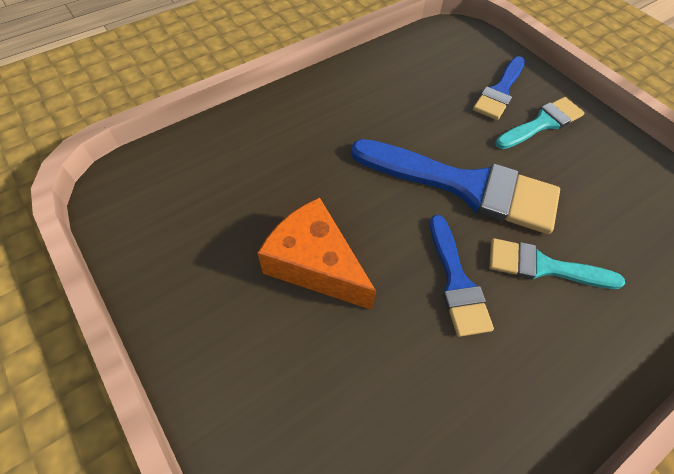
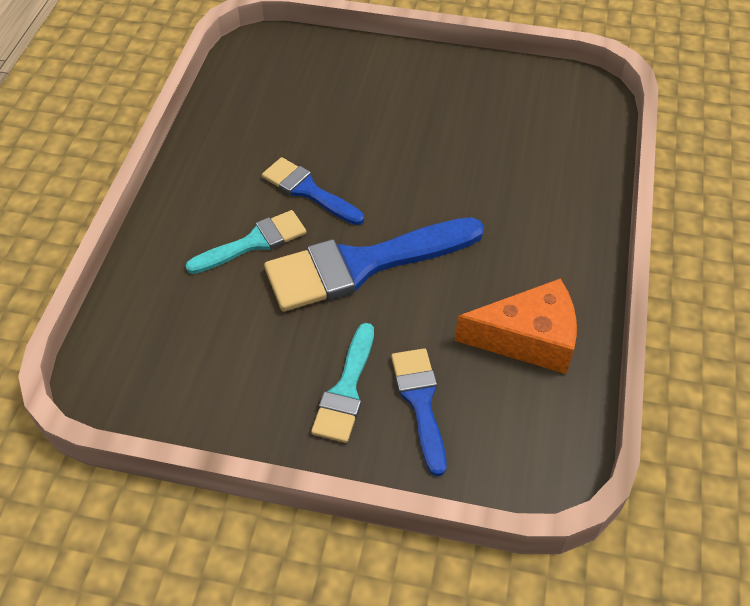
camera: 140 degrees right, 5 degrees down
(315, 264) = (409, 139): orange cheese -> orange cheese (528, 339)

